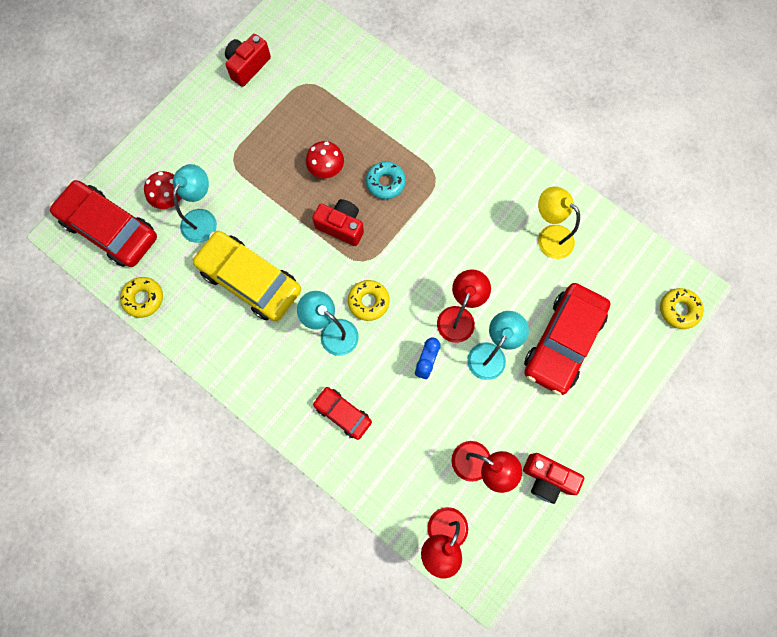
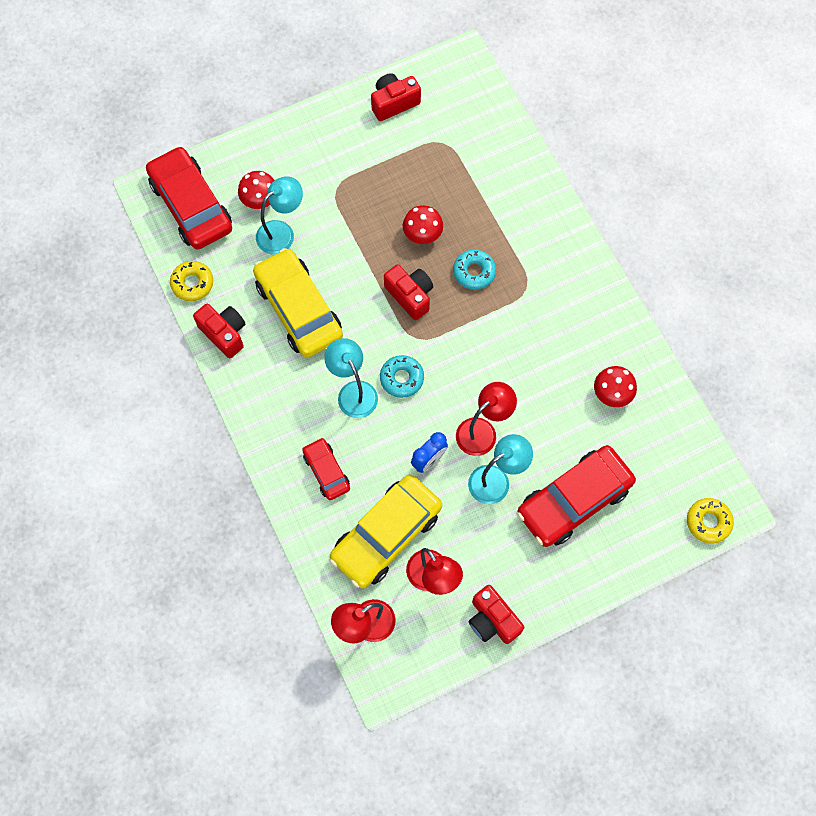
camera: 25 degrees right, 5 degrees down
(193, 331) = (224, 333): none -> red camera
(368, 302) = (402, 378): yellow donut -> turquoise donut
(421, 446) = (386, 535): none -> yellow car
(549, 236) = (612, 393): yellow lamp -> red mushroom

